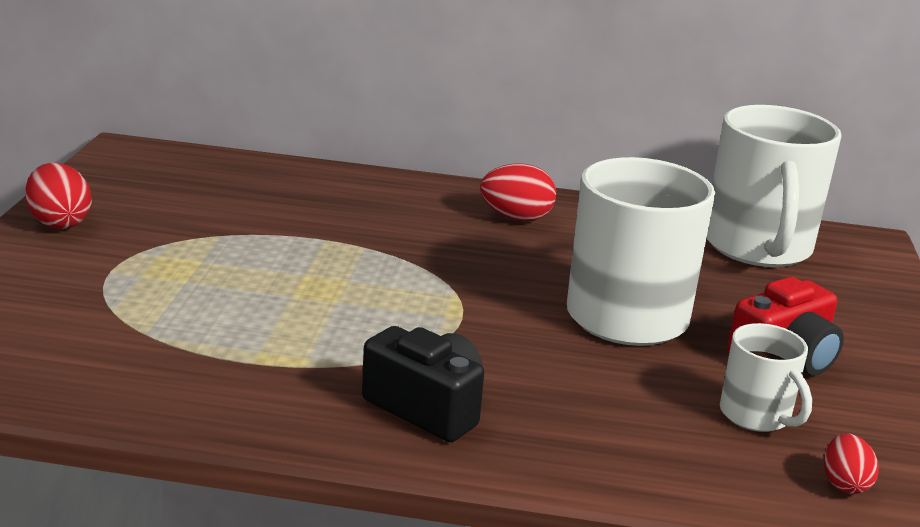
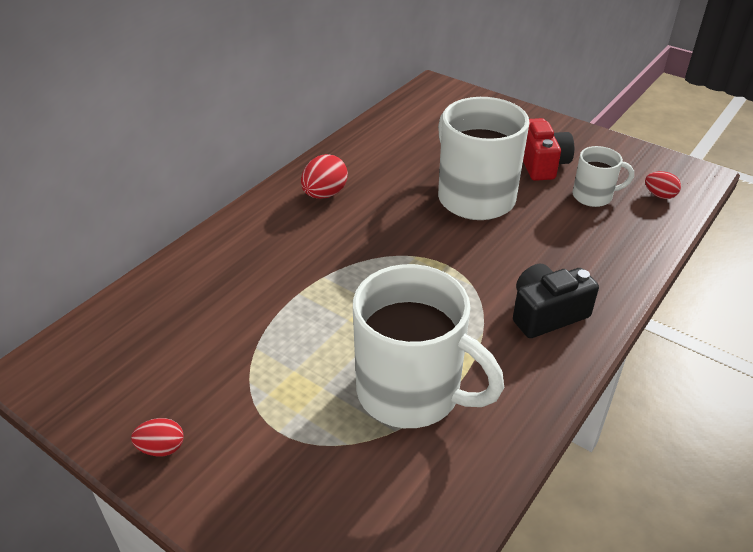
camera: 60 degrees left, 15 degrees up
(60, 222) = (162, 448): red egg -> red egg, size x0.63
(758, 247) = (420, 121): white mug -> white mug (412, 392)

